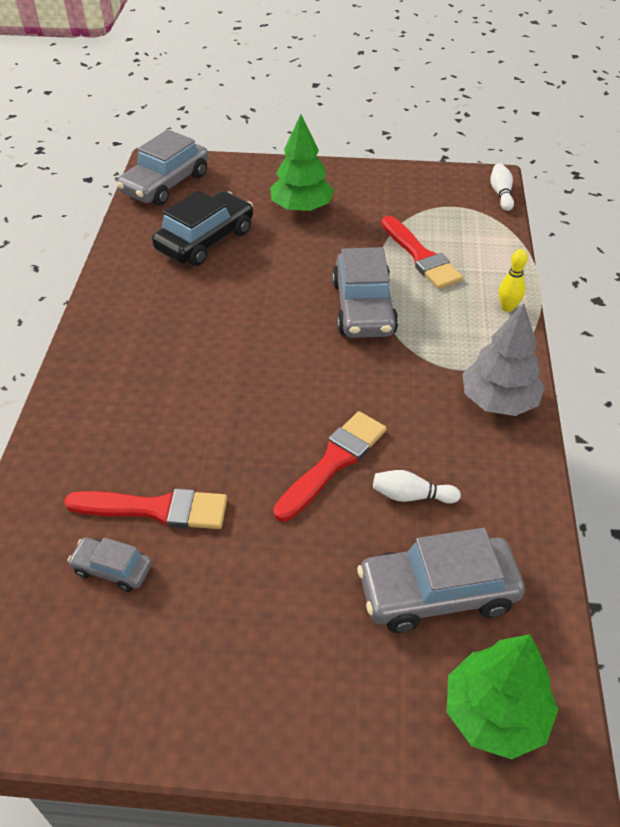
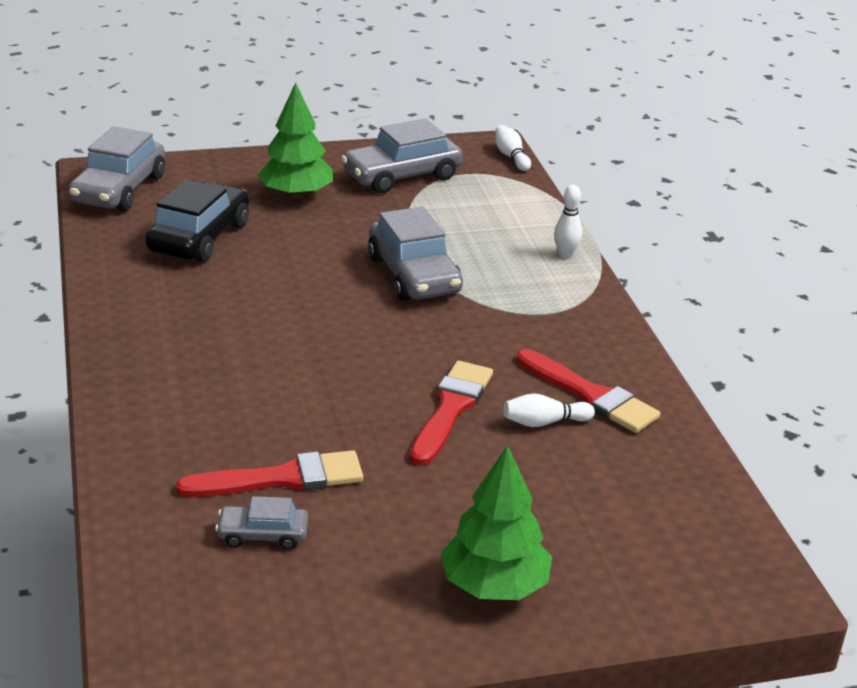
camera: 20 degrees left, 15 degrees down
(421, 256) = (453, 222): red brush -> red brush (590, 395)
(437, 593) = (607, 492): grey car -> grey car (402, 176)
(495, 714) = (703, 568): green tree -> green tree (494, 586)
(498, 401) = (593, 333): grey tree -> none
(507, 307) = (565, 255): yellow bowling pin -> white bowling pin

